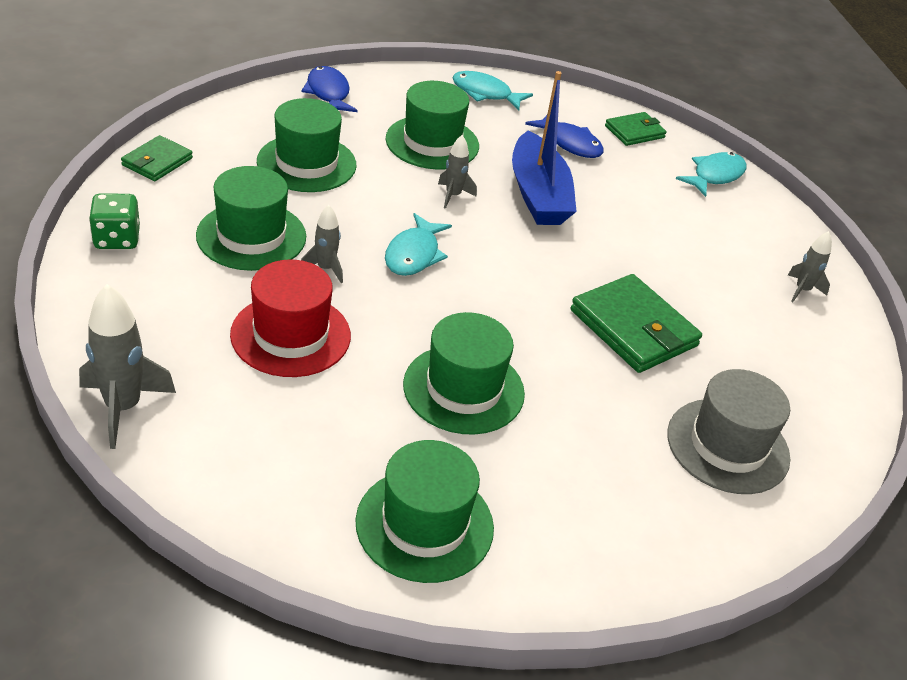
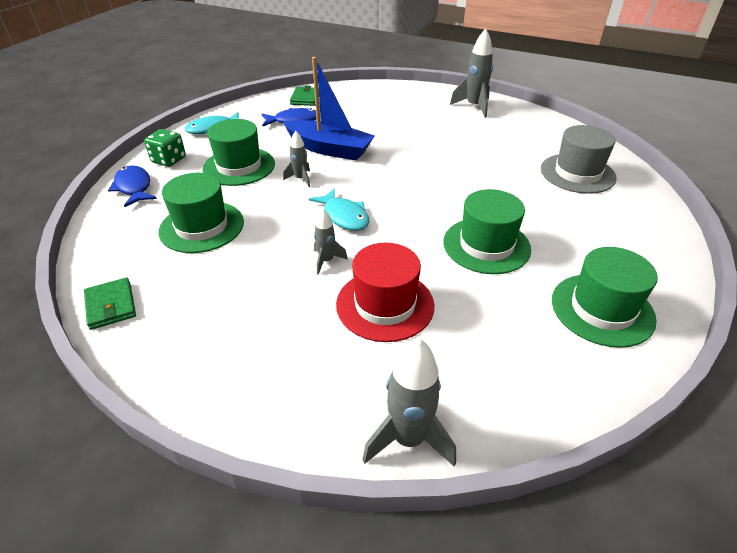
camera: 50 degrees left, 0 degrees up
(117, 239) = (187, 368): green dice -> green dice (169, 160)
(251, 236) = (258, 285): green hat -> none
(328, 93) = (134, 187): blue fish -> blue fish turned 45 degrees clockwise
(633, 328) = (470, 164): green wallet -> none
(715, 176) = (366, 92): turquoise fish -> none
(802, 290) = (474, 107): grey rocket -> grey rocket, size x1.74

